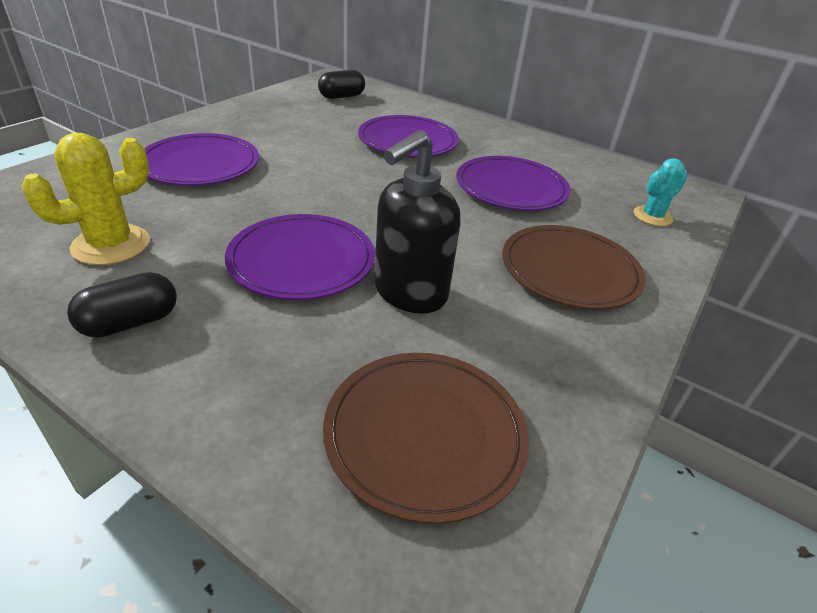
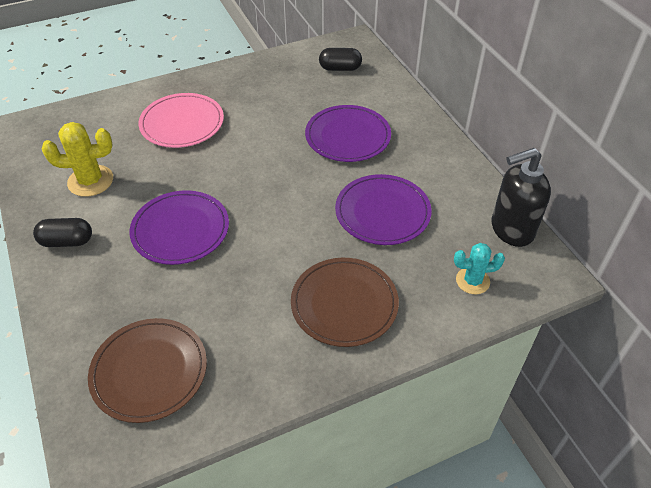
camera: 35 degrees right, 10 degrees up
(200, 164) = (182, 123): purple plate -> pink plate
(409, 293) = (221, 279): black soap dispenser -> black soap dispenser (511, 229)

